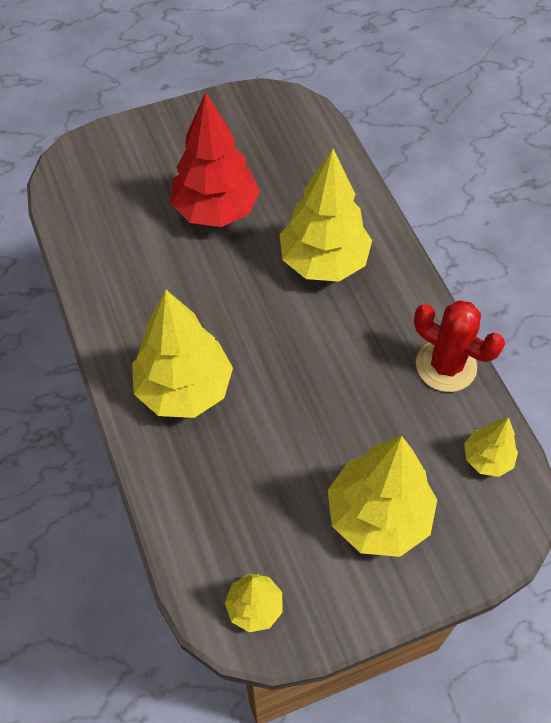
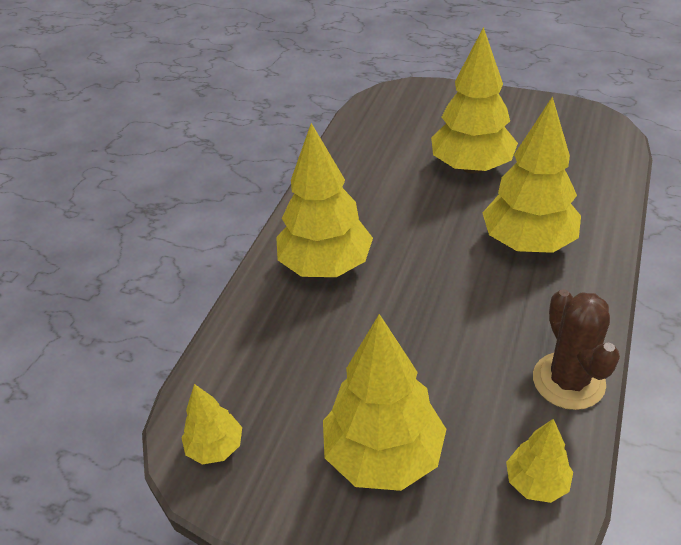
camera: 45 degrees right, 15 degrees down
(216, 210) = (471, 167): red tree -> yellow tree
(446, 366) = (568, 381): red cactus -> brown cactus

